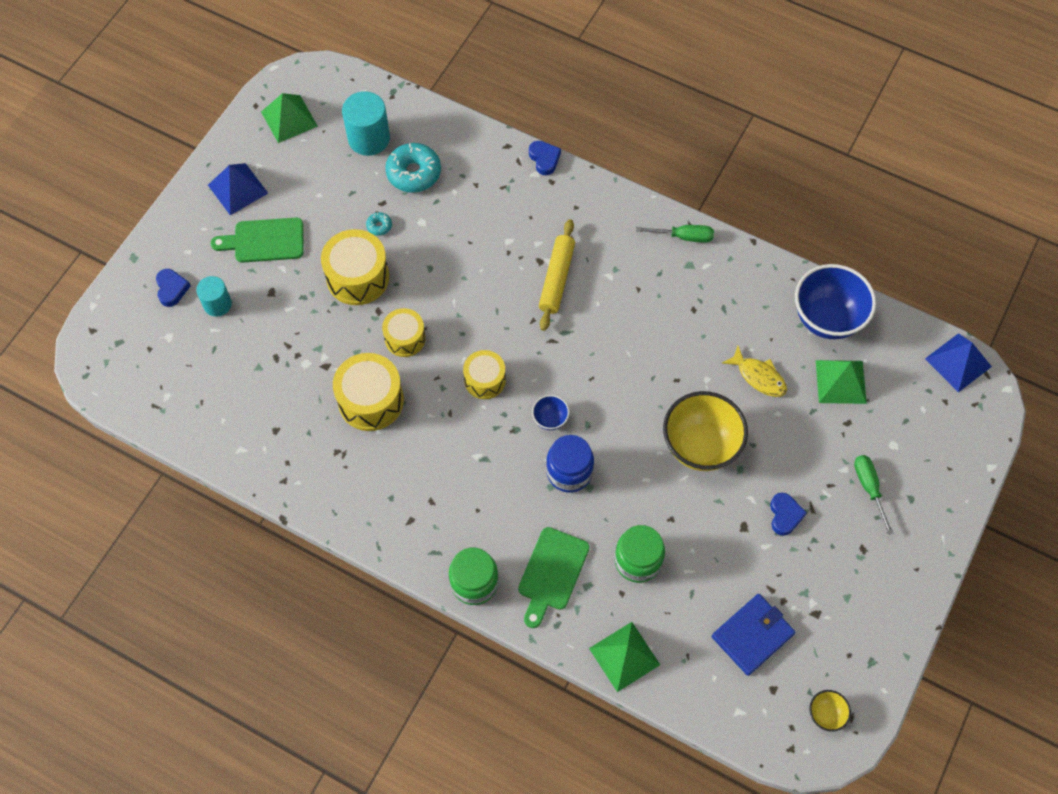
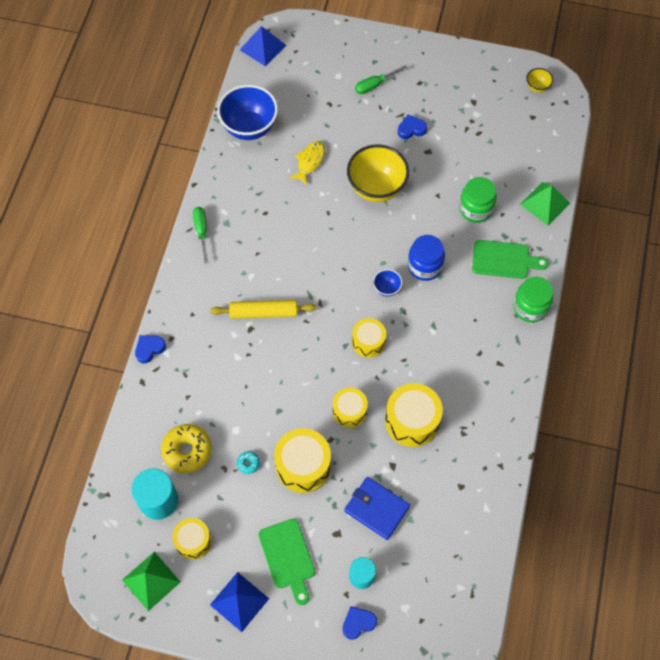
camera: 105 degrees left, 0 degrees up
(314, 161) = (193, 541): none -> yellow drum
(414, 173) = (187, 451): turquoise donut -> yellow donut
(752, 635) = (502, 134): blue wallet -> blue wallet (376, 509)
(840, 381) = (298, 112): green pyramid -> none

